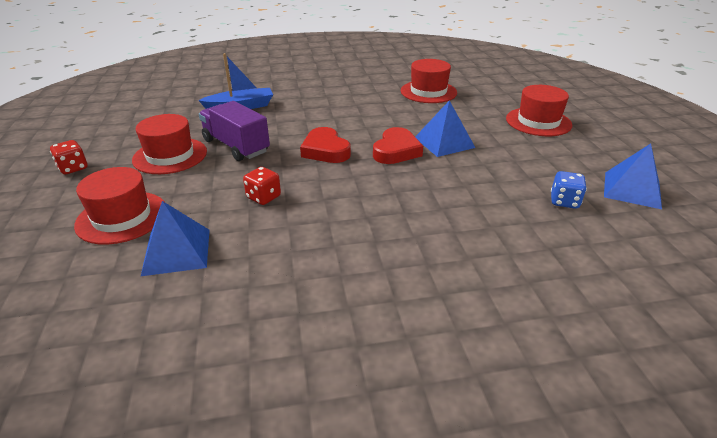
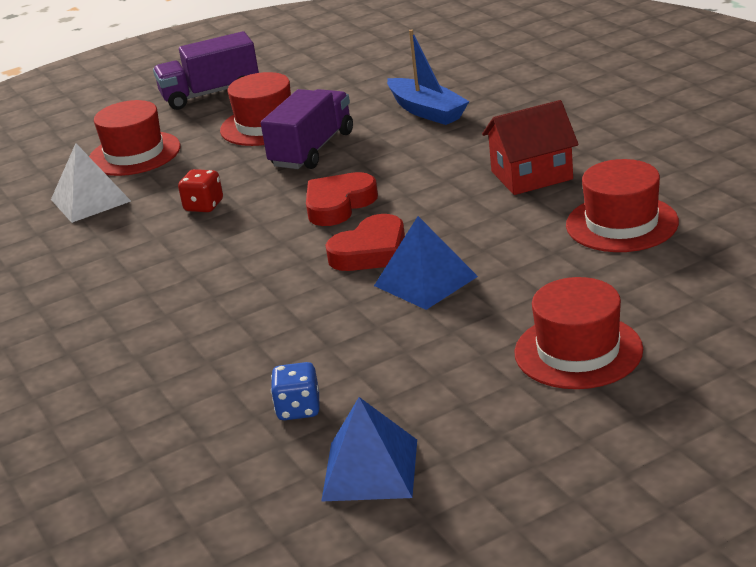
camera: 75 degrees right, 5 degrees down
(73, 168) = (210, 94): red dice -> purple truck
(176, 251) = (90, 200): blue pyramid -> white pyramid
(357, 99) = (531, 175): none -> red house
(396, 151) = (371, 252): red heart -> red heart turned 45 degrees counterclockwise

